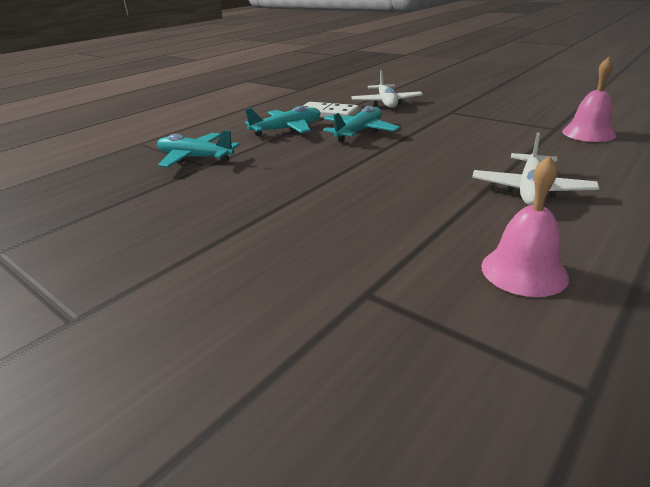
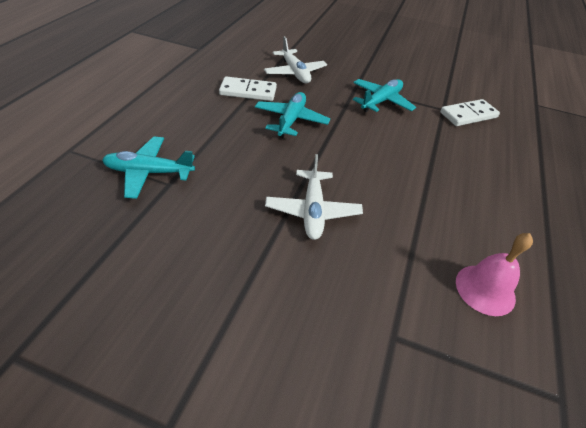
camera: 25 degrees left, 15 degrees up
(287, 129) = (220, 119): turquoise plane -> turquoise plane (381, 101)
(530, 190) = (455, 192): white plane -> white plane (313, 210)
(588, 133) = (468, 115): pink bell -> white domino

